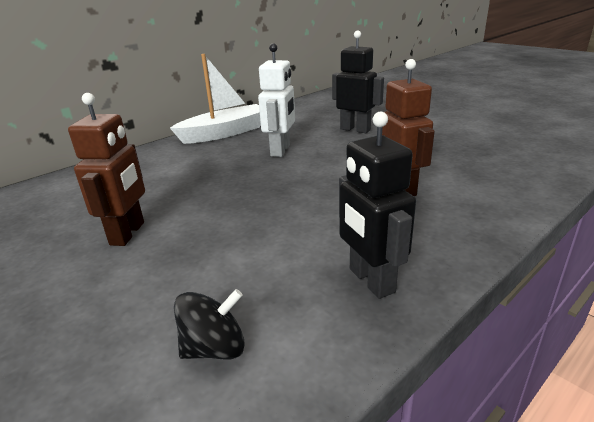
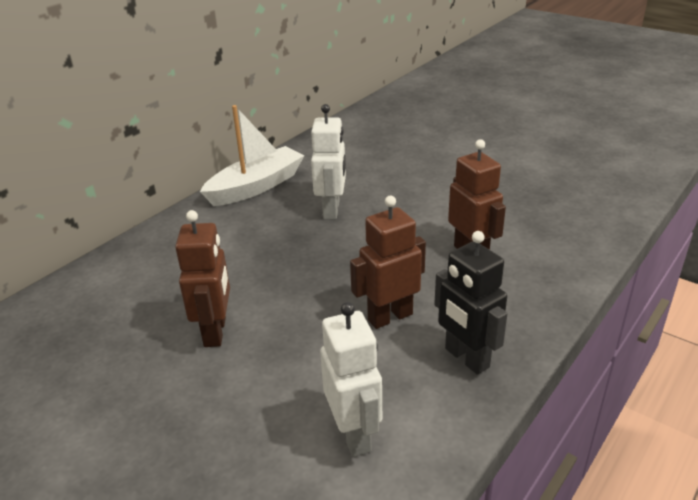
camera: 10 degrees left, 5 degrees up
(214, 348) = (354, 434): black spinning top -> white robot
(301, 235) = (390, 317): none -> brown robot
(355, 129) = (405, 173): black robot -> none

